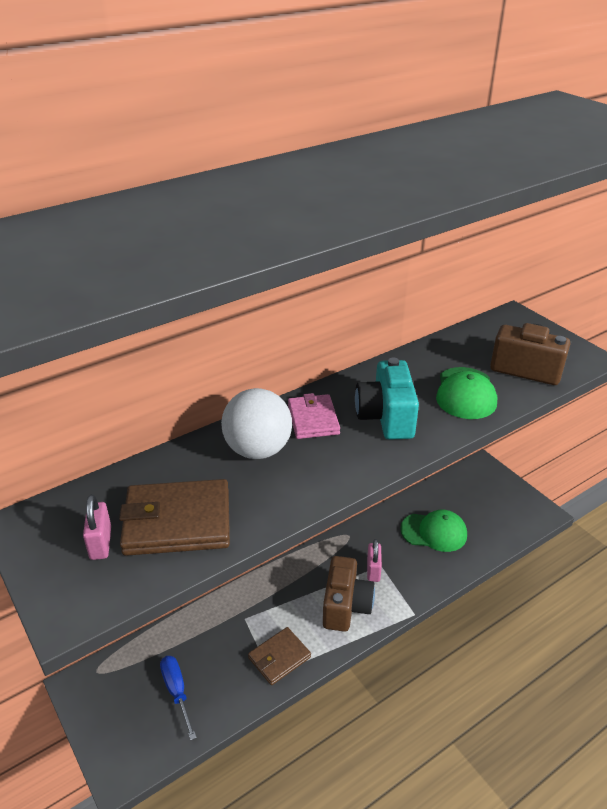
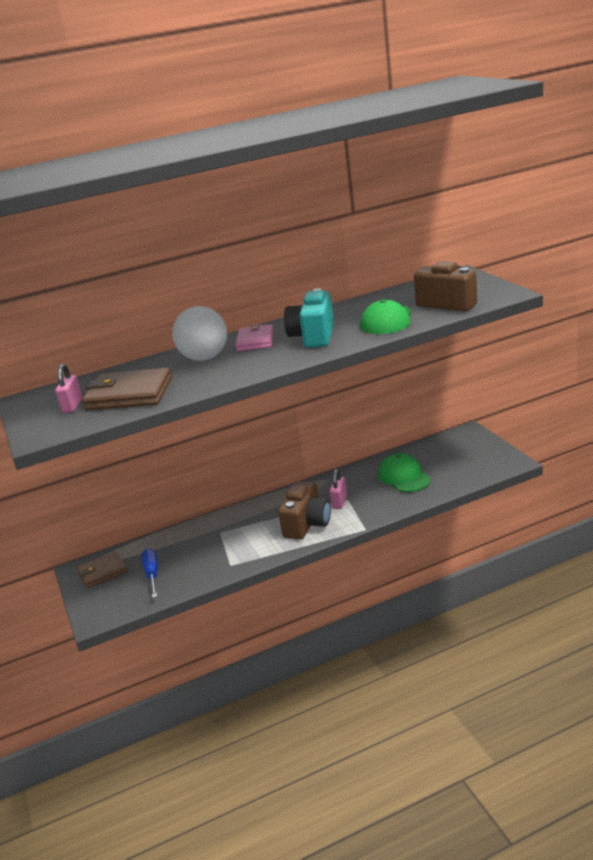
camera: 15 degrees right, 10 degrees down
(279, 657) = (240, 555): brown wallet -> brown wallet (102, 572)
(434, 532) = (404, 477): green cap -> green cap turned 135 degrees counterclockwise

